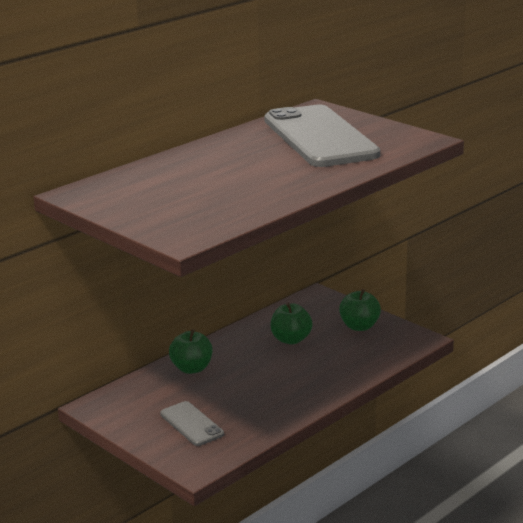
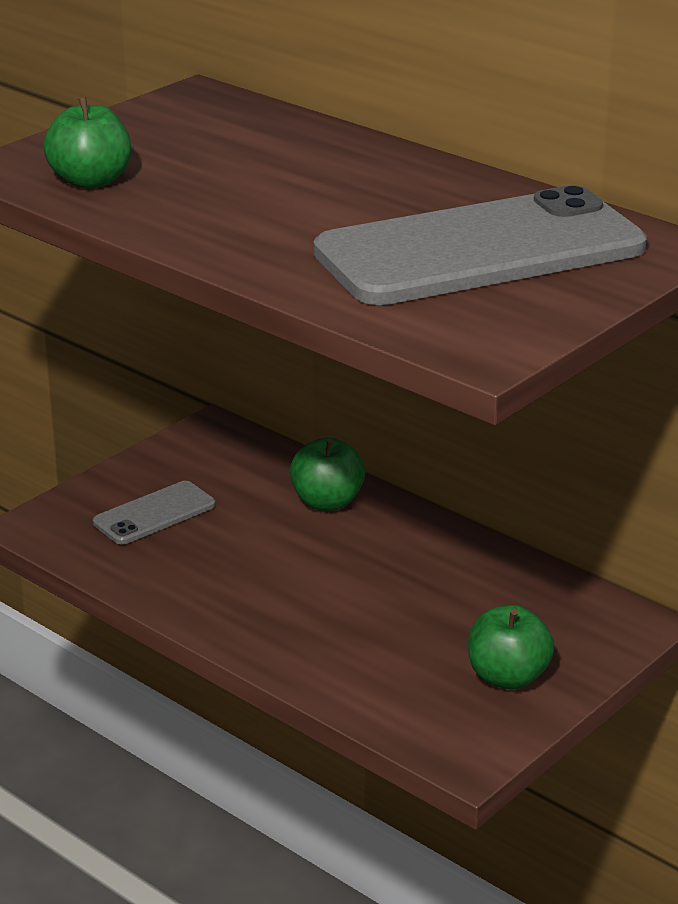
camera: 85 degrees right, 5 degrees up
(291, 339) = (441, 597): green apple -> green apple (91, 181)

